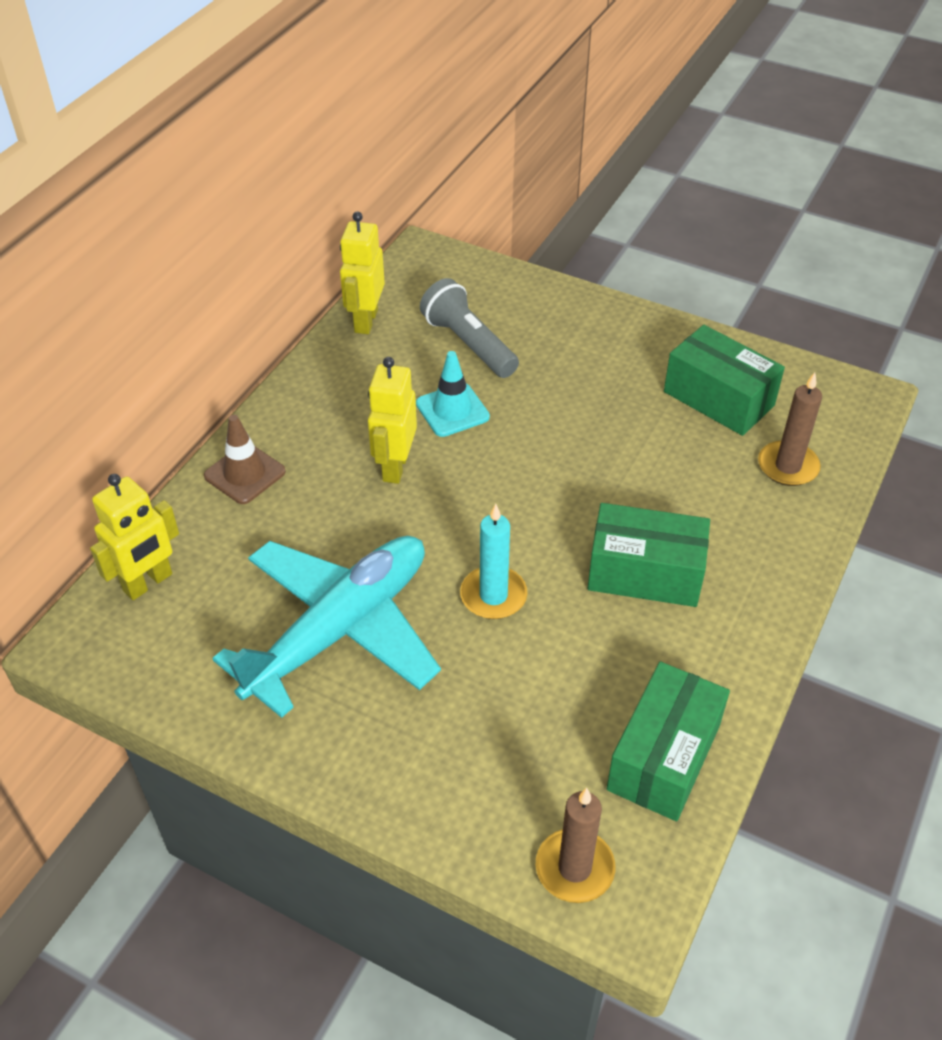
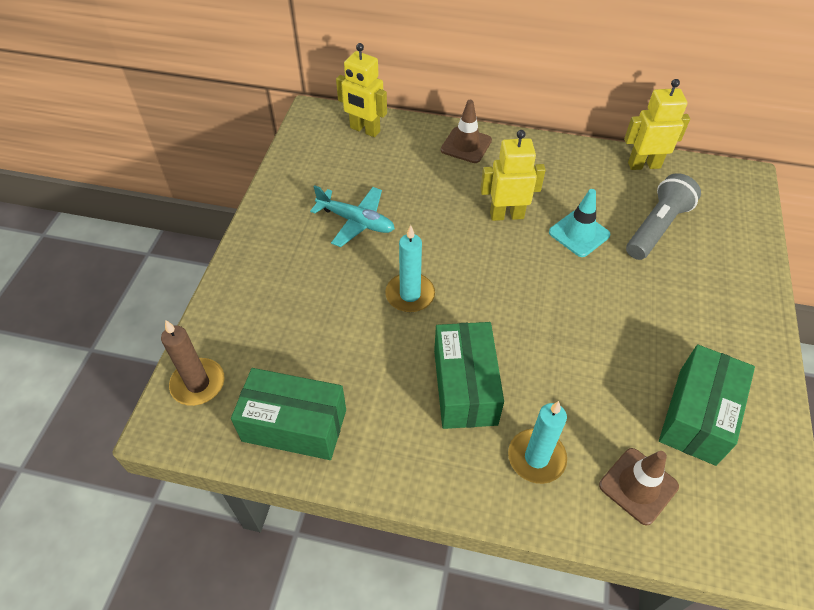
camera: 75 degrees right, 5 degrees up
(340, 629) = (356, 221): turquoise plane -> turquoise plane, size x0.53
(745, 535) = (536, 457): none -> turquoise candle
(787, 466) = (638, 486): brown candle -> brown traffic cone

